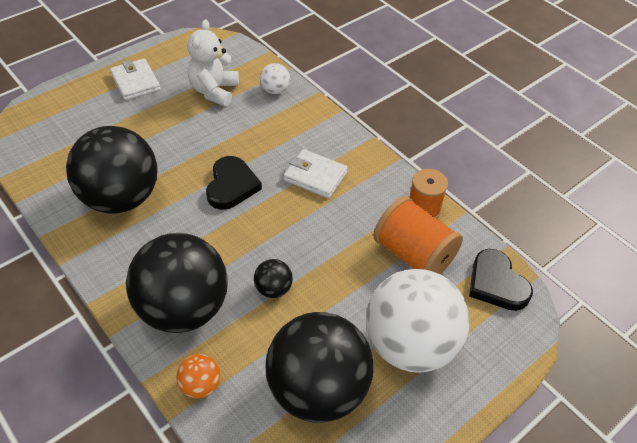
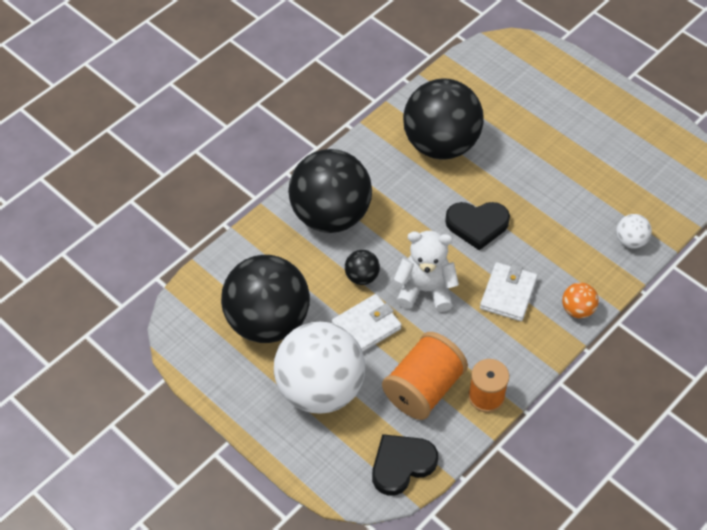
camera: 85 degrees right, 5 degrees up
(135, 82) = (601, 117): white wallet -> white wallet (366, 326)
(200, 385) = (262, 241): orange ball -> orange ball (577, 309)
(214, 91) = (610, 186): white teddy bear -> white teddy bear (425, 290)

